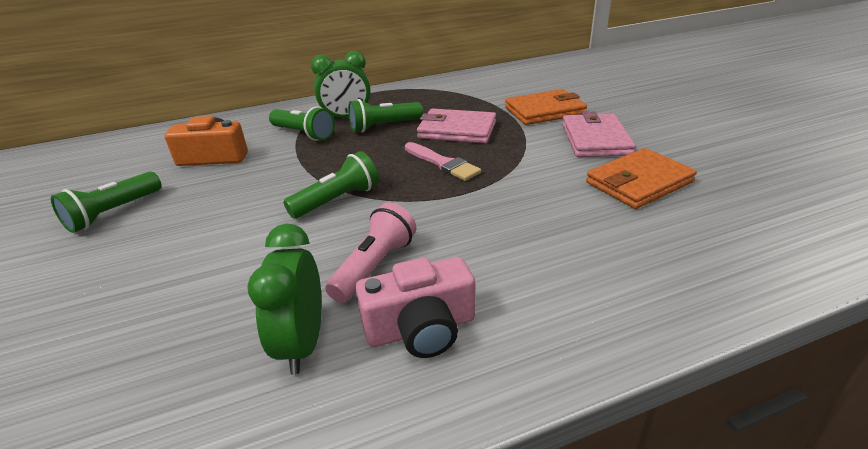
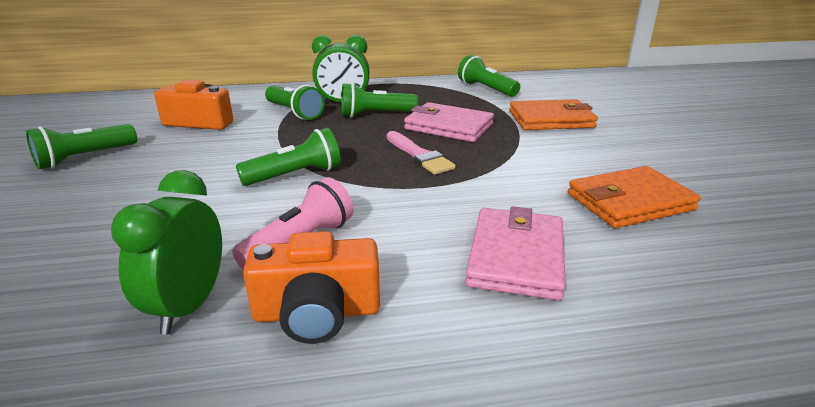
camera: 10 degrees right, 5 degrees down
(421, 328) = (317, 312): pink camera -> orange camera
(475, 86) = (486, 89): none -> green flashlight
(595, 139) = (596, 153): pink wallet -> pink wallet (516, 257)

